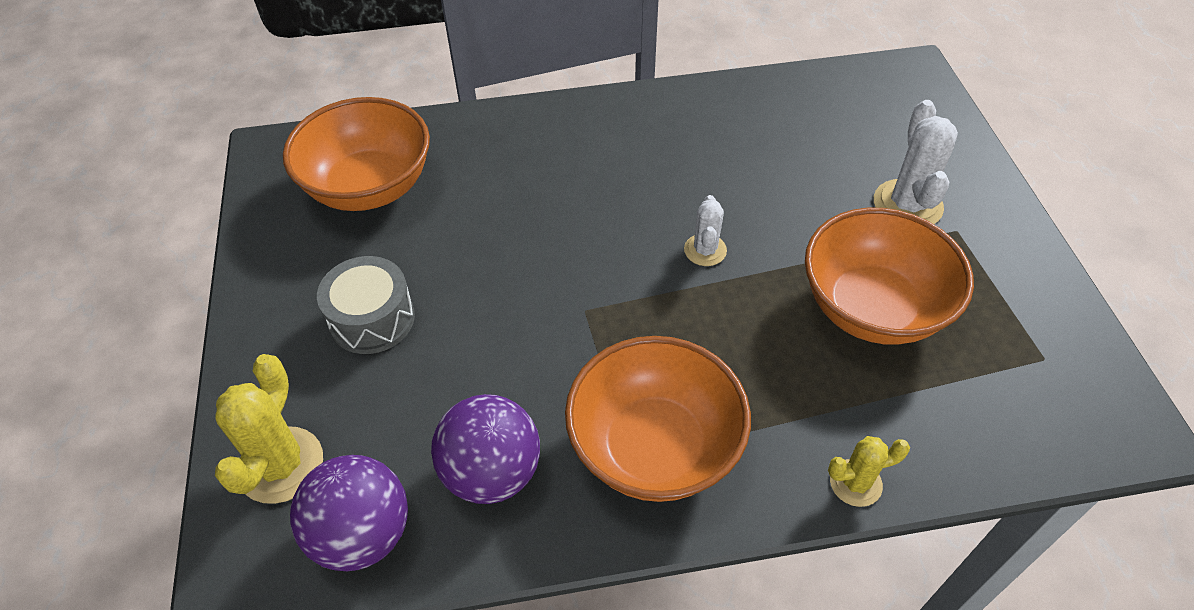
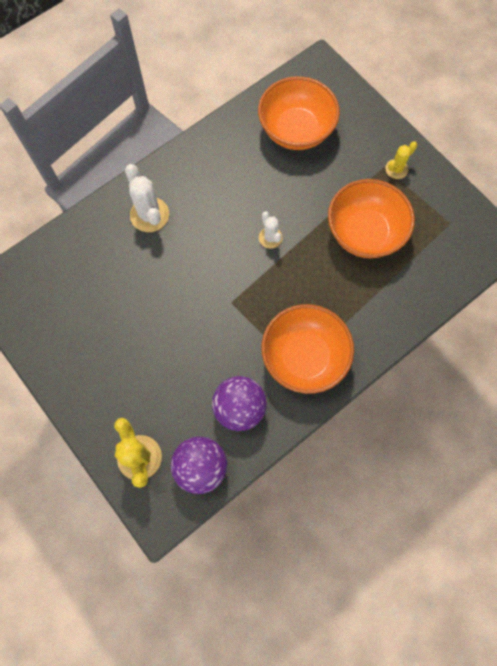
camera: 30 degrees left, 20 degrees up
(369, 187) = (69, 284): orange bowl -> orange bowl (296, 130)
(372, 319) = (128, 361): grey drum -> none
(855, 483) = (397, 329): yellow cactus -> yellow cactus (396, 169)
(907, 205) = (354, 161): white cactus -> white cactus (149, 215)

